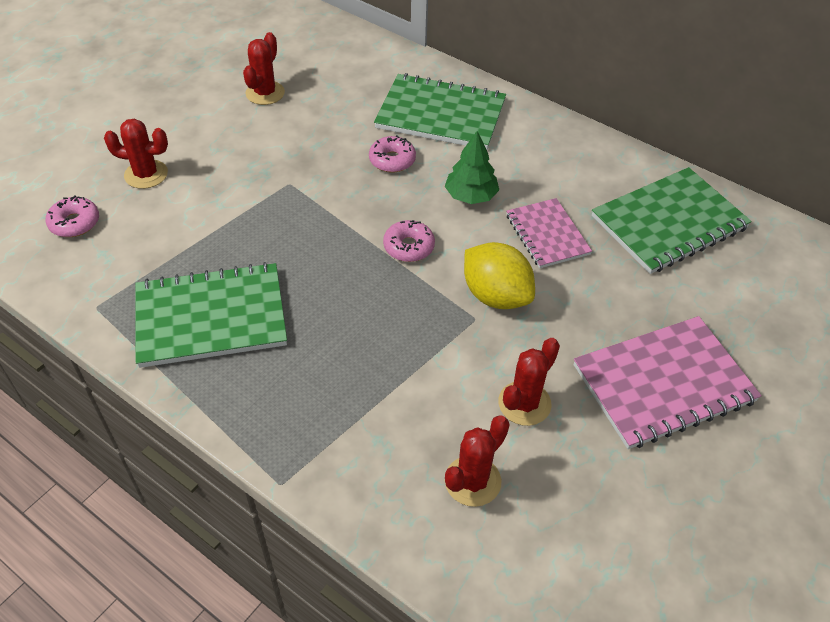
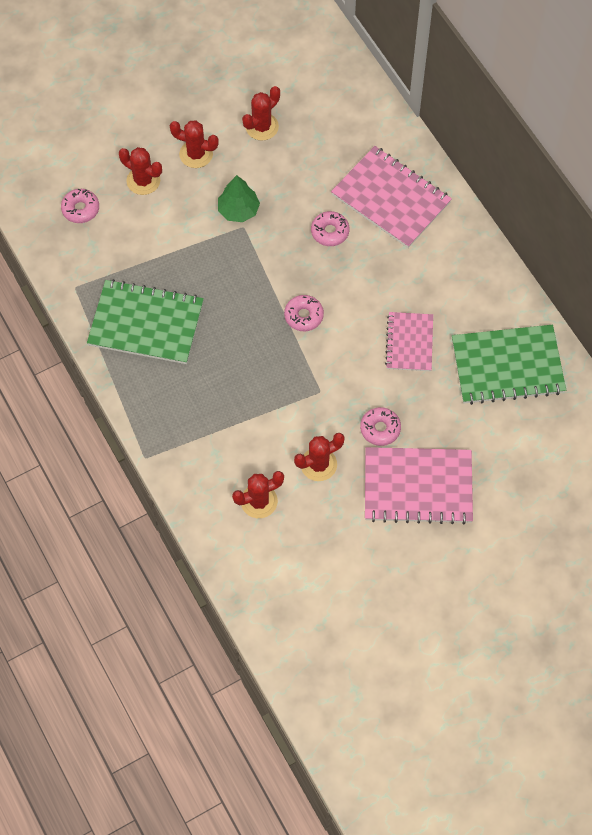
camera: 25 degrees right, 15 degrees up
(200, 134) = (196, 154): none -> red cactus
(441, 115) = (390, 199): green notebook -> pink notebook
(471, 196) = (372, 287): green tree -> green tree (238, 210)
(496, 296) = (344, 379): yellow lemon -> none
(573, 334) = (380, 429): none -> pink donut

